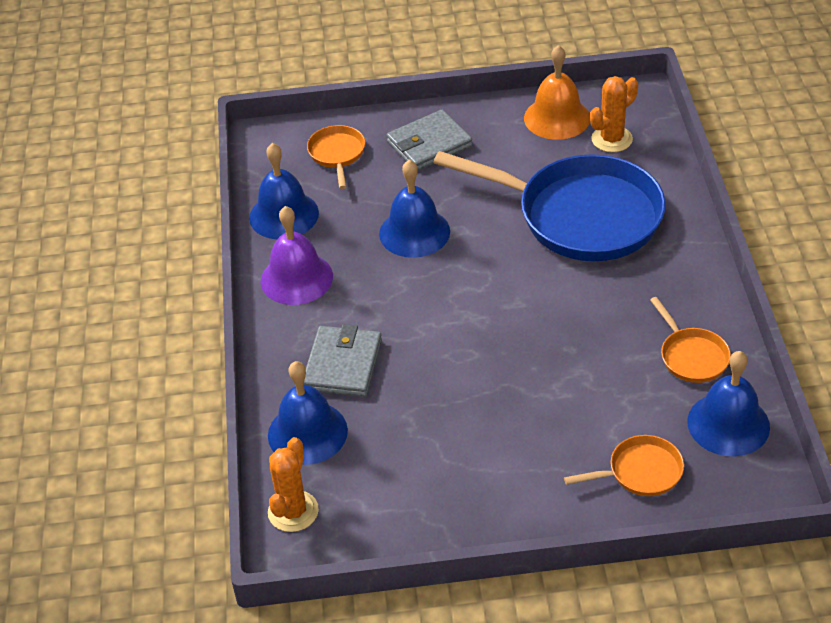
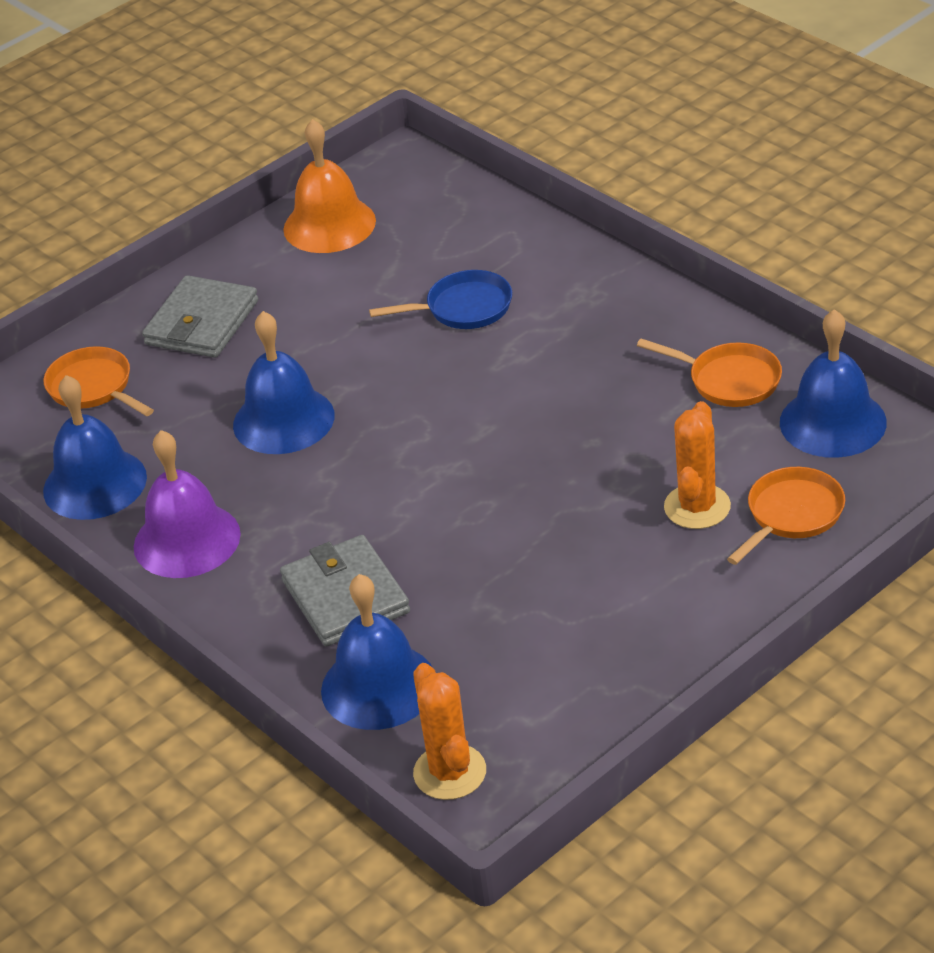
camera: 35 degrees left, 5 degrees down
(580, 216) = (463, 308): blue pan -> blue pan, size x0.44
(612, 139) = (417, 217): orange cactus -> orange cactus (697, 507)

